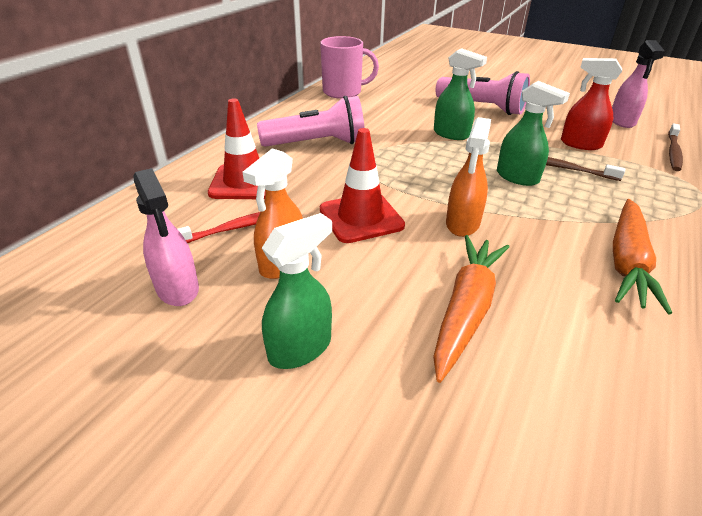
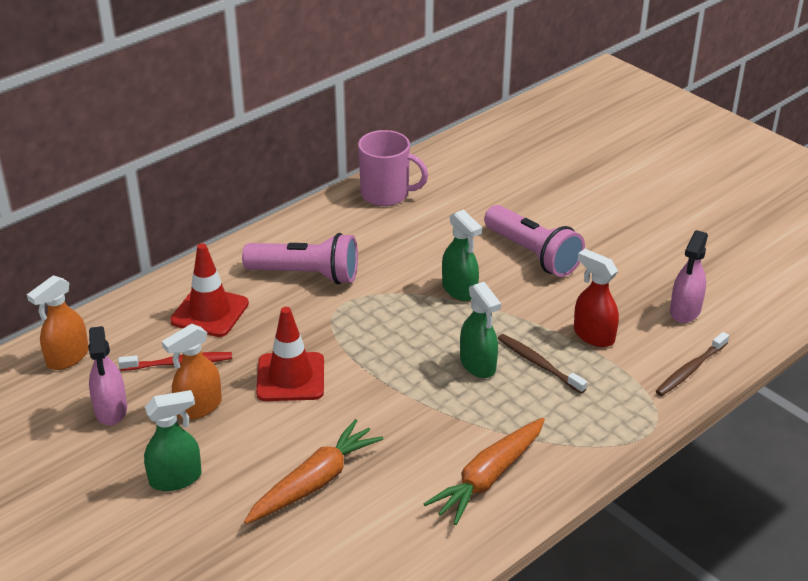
camera: 20 degrees right, 0 degrees up
(462, 224) = (376, 405): orange spray bottle -> orange spray bottle (67, 358)

